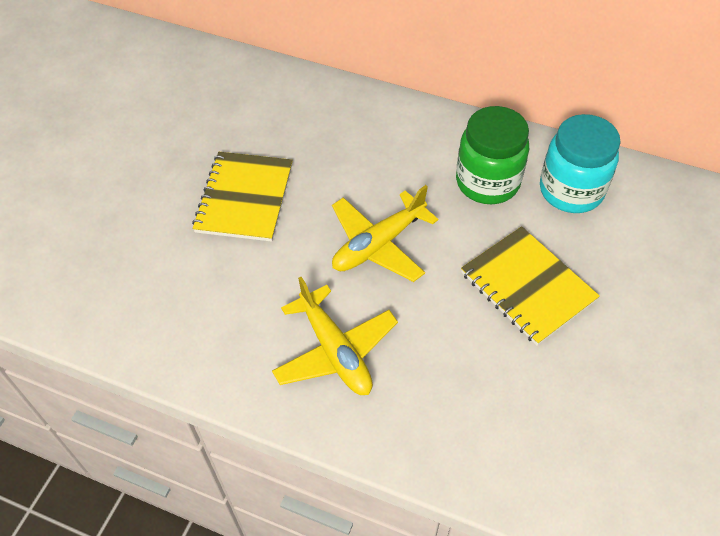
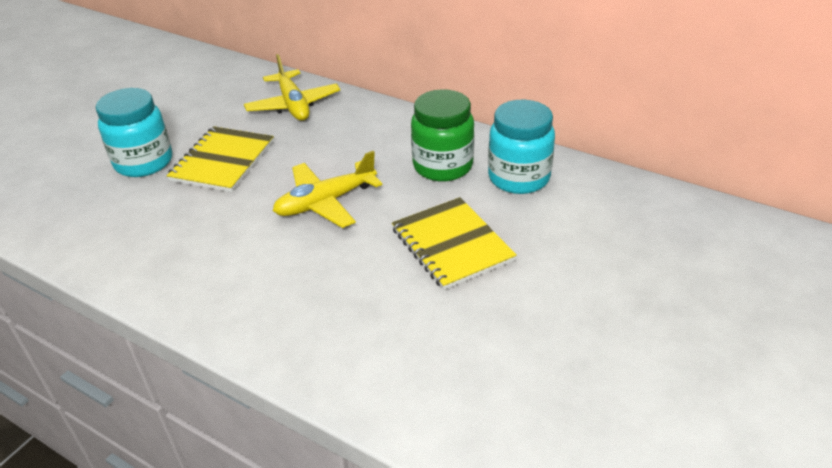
camera: 10 degrees right, 15 degrees down
(155, 208) = (144, 162): none -> turquoise jar
(335, 351) = (252, 276): yellow plane -> yellow plane (293, 105)

